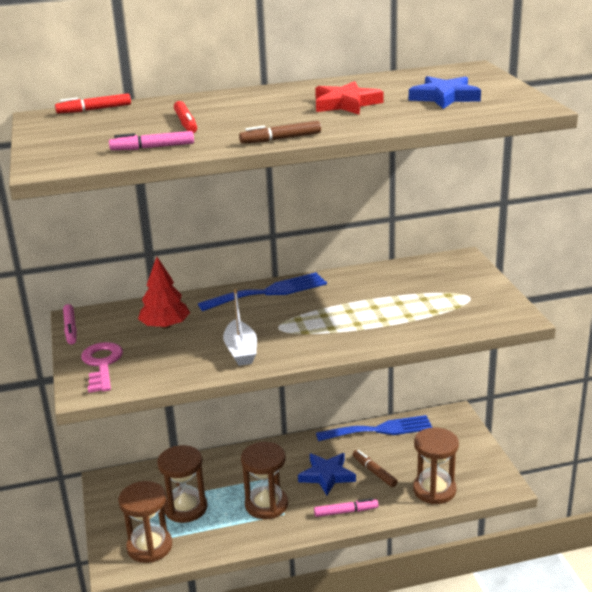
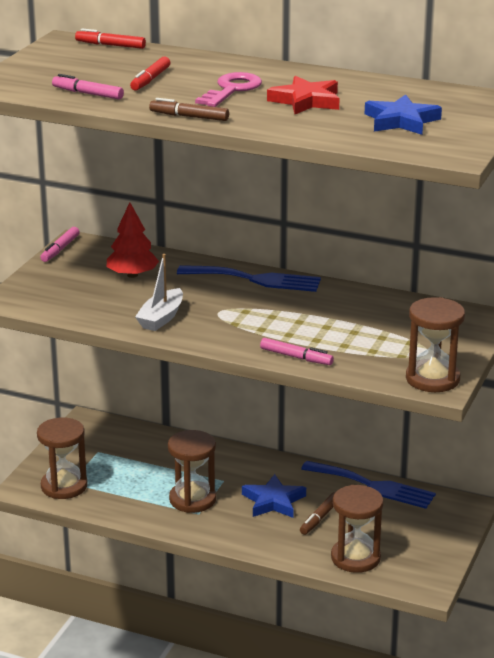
camera: 35 degrees right, 0 degrees up
(102, 364) = (46, 286): pink key -> pink key (232, 89)
(185, 508) = (124, 471): brown hourglass -> brown hourglass (432, 379)
(346, 512) = (252, 537): pink marker -> pink marker (296, 357)
(374, 472) = (320, 518): brown marker -> brown marker turned 150 degrees counterclockwise

